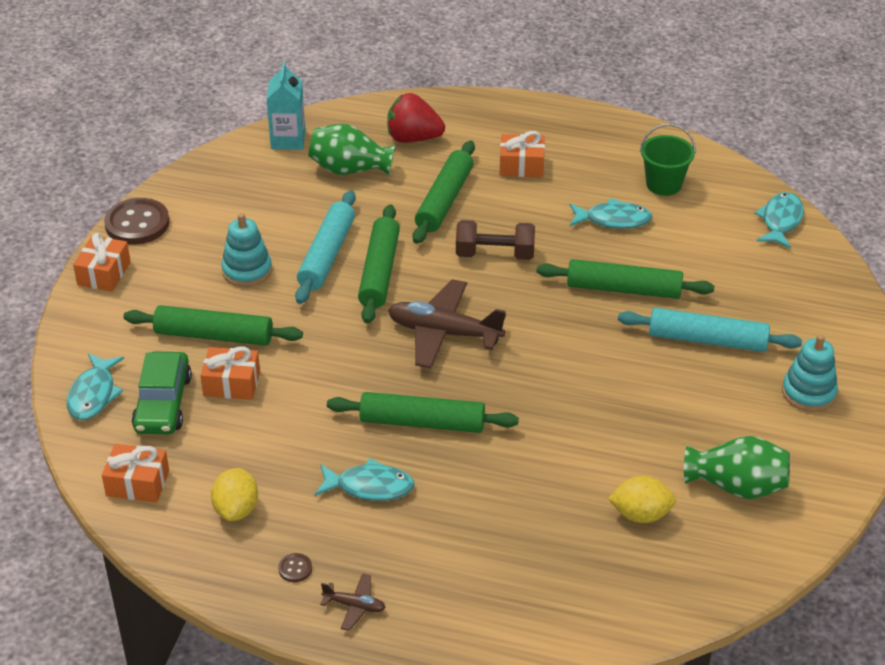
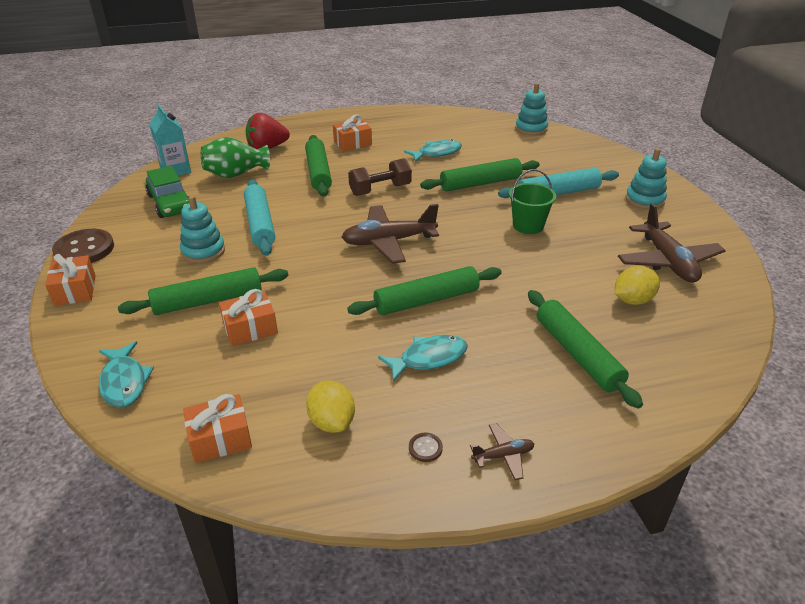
camera: 30 degrees left, 5 degrees down
(163, 403) = (198, 365): green car -> green car (170, 203)
(379, 272) = (308, 222): green rolling pin -> green rolling pin (577, 354)
(663, 184) = (448, 130): green bucket -> green bucket (528, 225)
(736, 486) = (667, 261): green vase -> brown plane
(780, 221) = (531, 129): turquoise fish -> turquoise stacking toy

